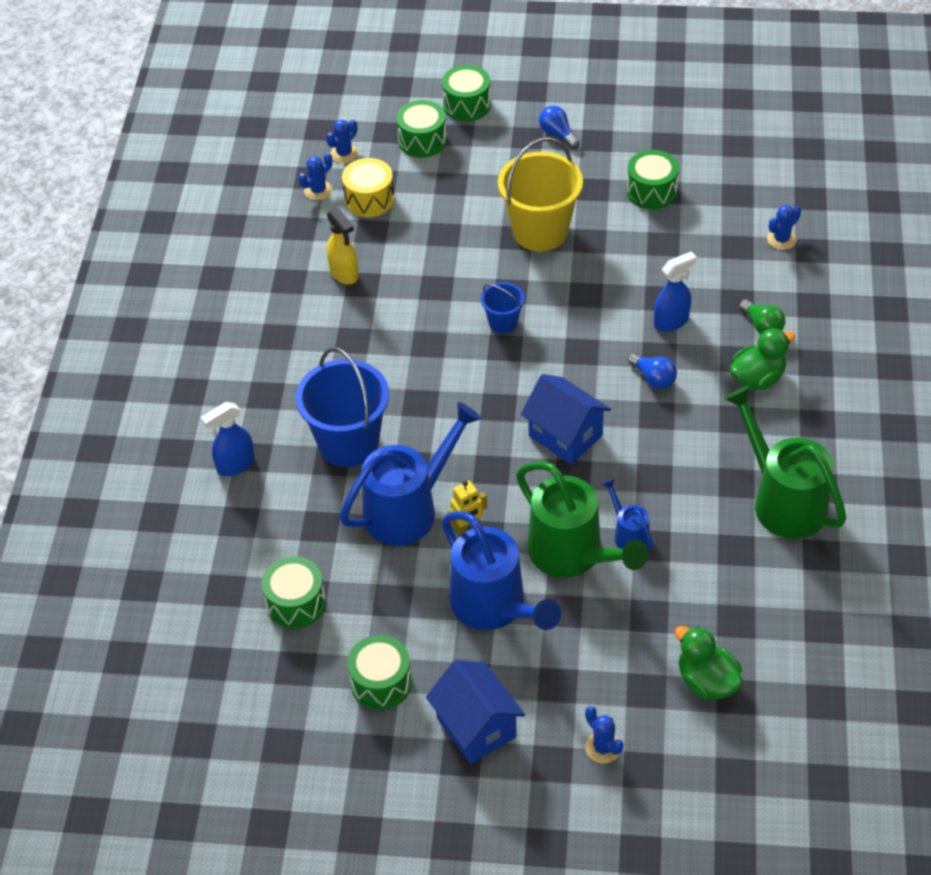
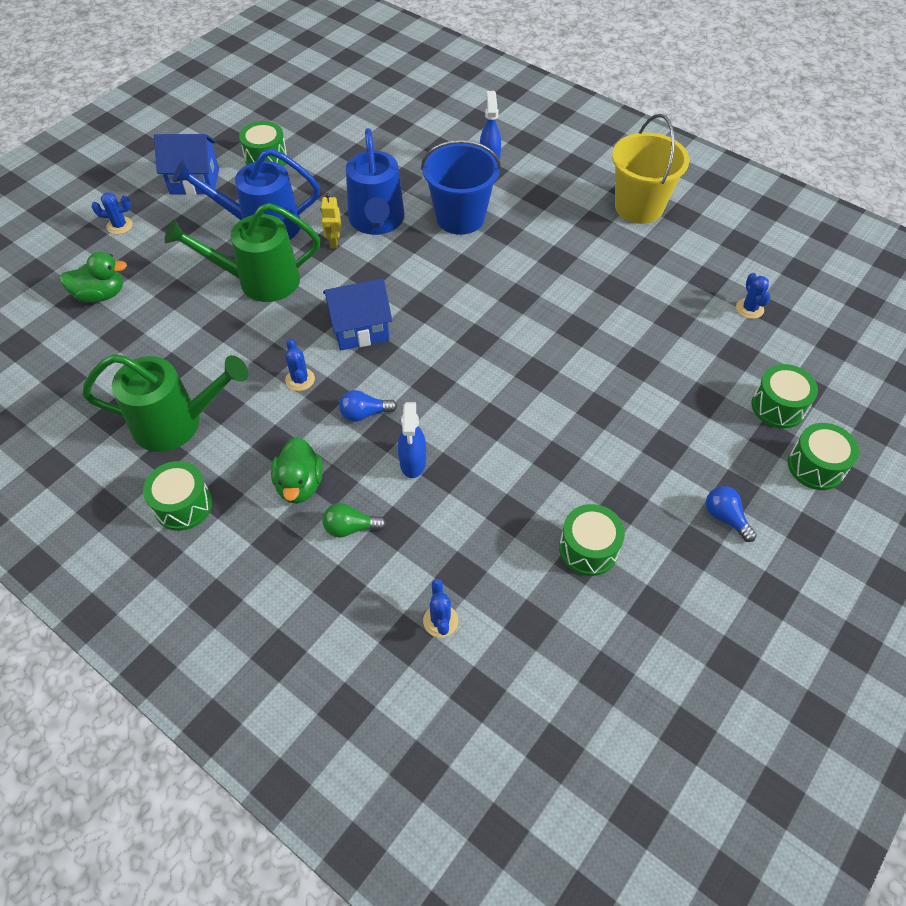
camera: 120 degrees right, 5 degrees up
(296, 603) = (356, 147): green drum -> green drum (183, 505)
(344, 153) = (791, 345): blue cactus -> blue cactus (300, 379)
(344, 274) = (634, 283): yellow spray bottle -> none
(369, 199) = (716, 335): yellow drum -> none
(503, 322) = (505, 351): blue bucket -> none
(540, 231) = (594, 430): yellow bucket -> yellow bucket (639, 207)
(557, 134) = (725, 517): blue light bulb -> blue light bulb turned 120 degrees counterclockwise
(628, 534) = (245, 318): blue watering can -> none

